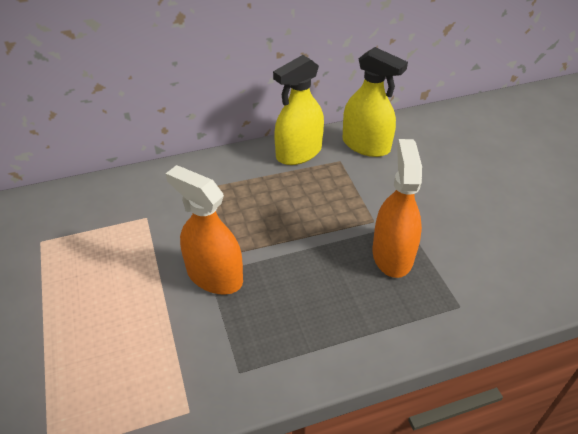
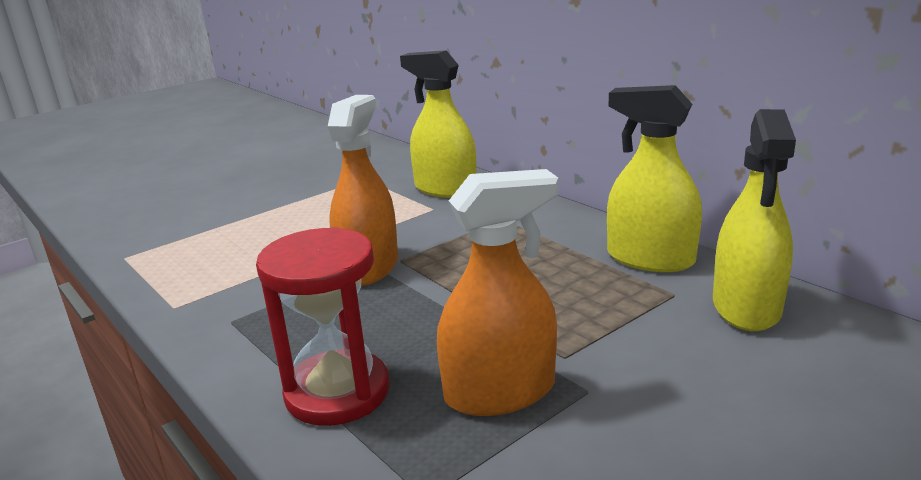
camera: 70 degrees right, 20 degrees down
(116, 201) = (445, 189): none -> yellow spray bottle
(360, 324) = (337, 392): none -> red hourglass

